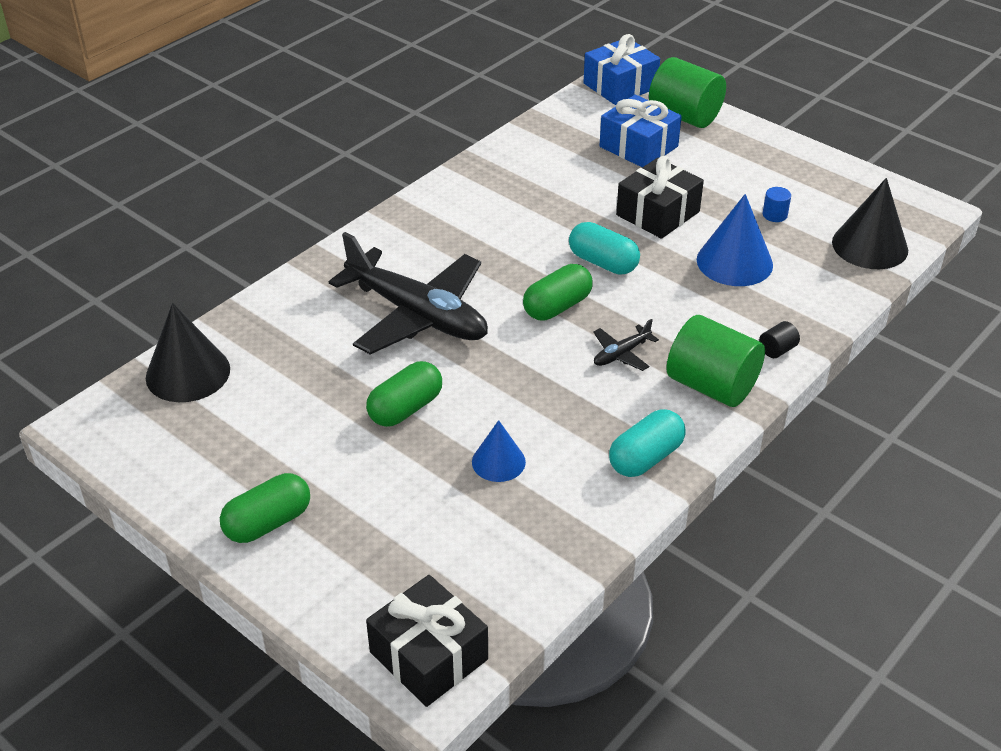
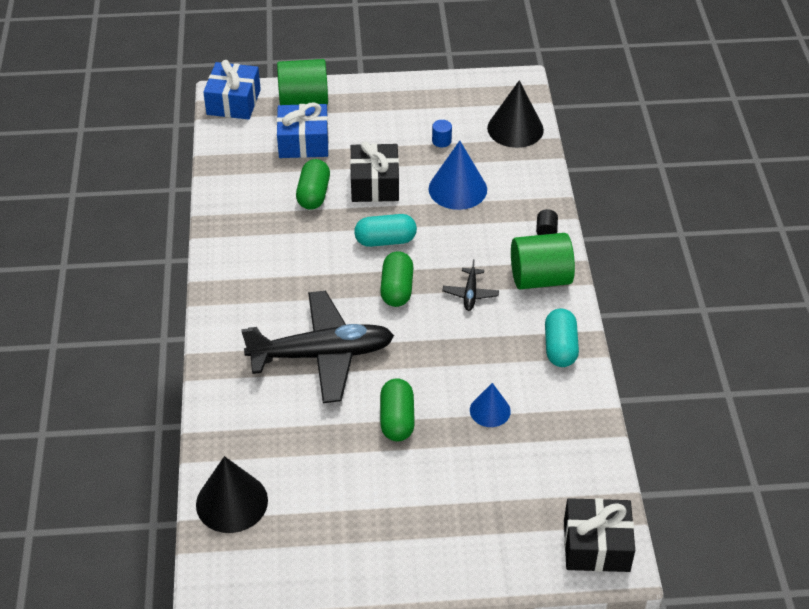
camera: 45 degrees left, 5 degrees up
(268, 522) = (415, 549): green capsule -> green capsule (313, 194)

